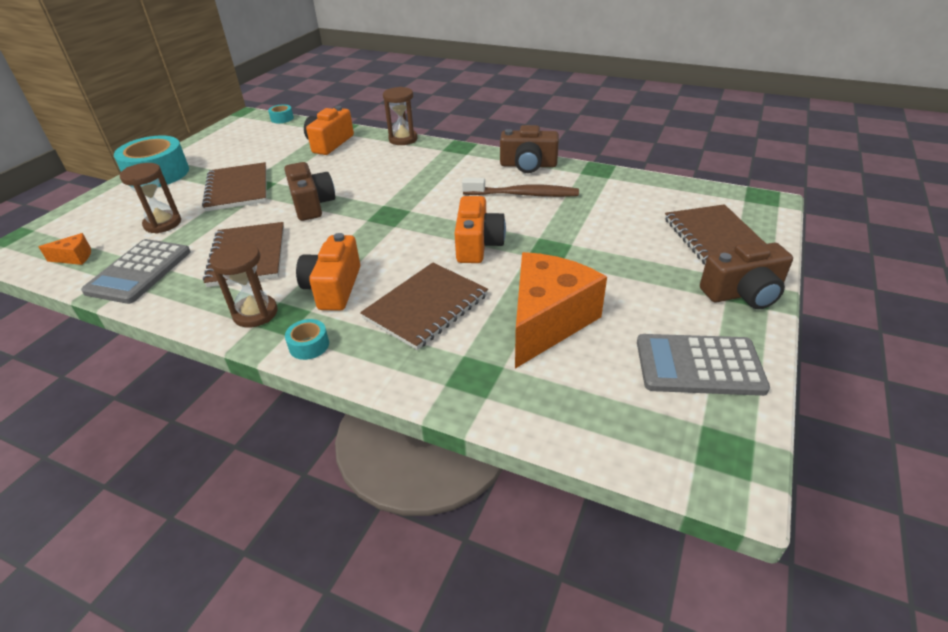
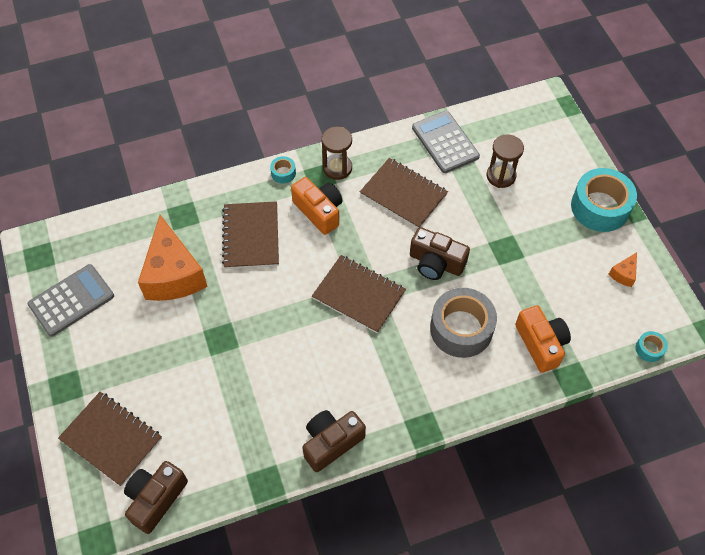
camera: 135 degrees right, 20 degrees up
(75, 257) = (500, 122): orange cheese -> orange cheese (623, 274)
(237, 189) = (514, 238): brown notebook -> brown notebook (358, 295)
(361, 169) = (461, 329): none -> grey tape
(403, 139) = (488, 402): brown hourglass -> none
(477, 244) = (273, 308): orange camera -> none
(523, 194) = (295, 392): brown toothbrush -> none
(743, 293) = (68, 383): brown camera -> brown camera (156, 499)

